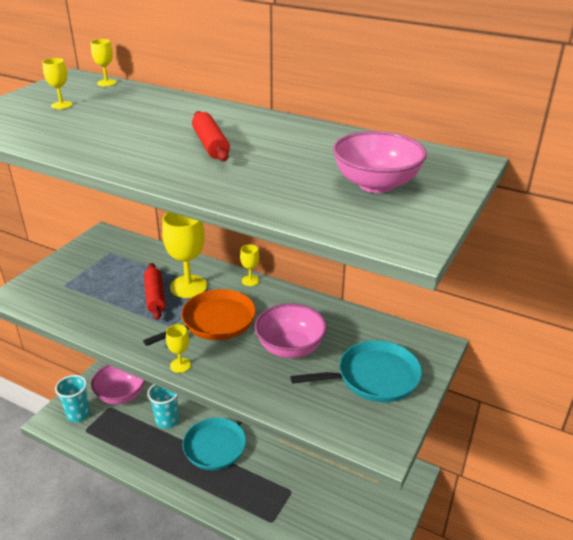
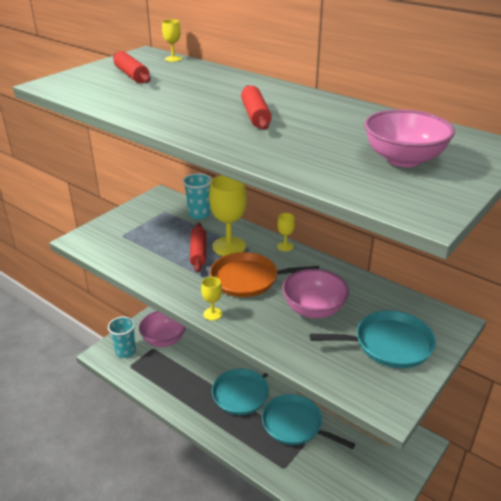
camera: 10 degrees right, 0 degrees up
(61, 105) = (131, 75): yellow goblet -> red rolling pin
(167, 420) = (201, 366): turquoise cup -> turquoise cup (199, 214)
(215, 321) = (248, 279): orange pan -> orange pan turned 150 degrees counterclockwise
(278, 472) = (295, 425): none -> turquoise pan

